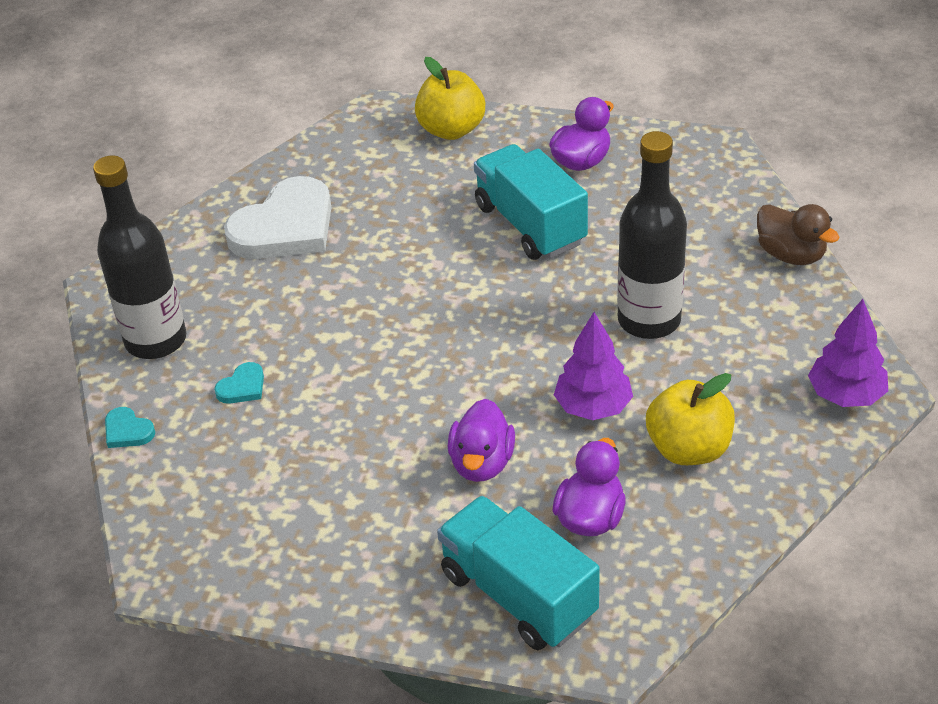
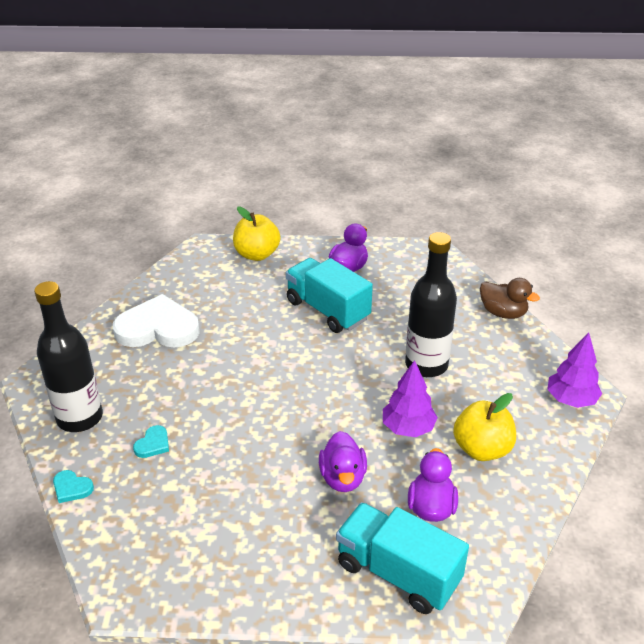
camera: 15 degrees left, 5 degrees down
(285, 227) = (158, 328): white heart -> white heart turned 120 degrees counterclockwise

